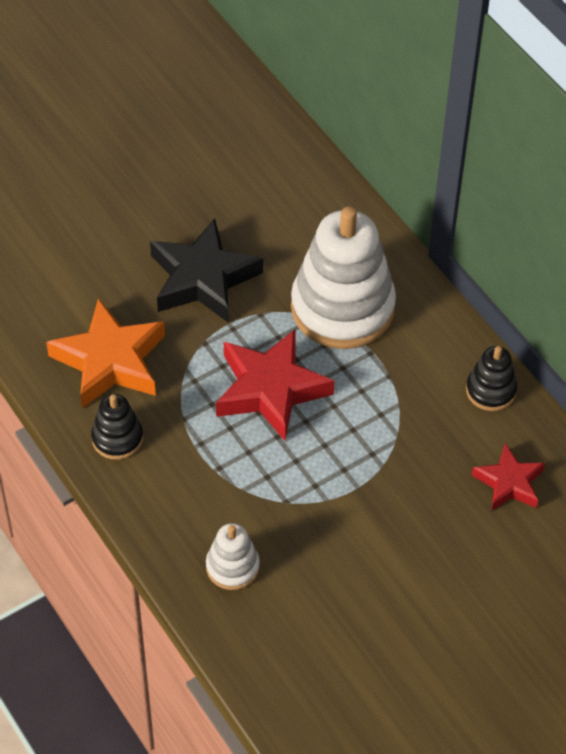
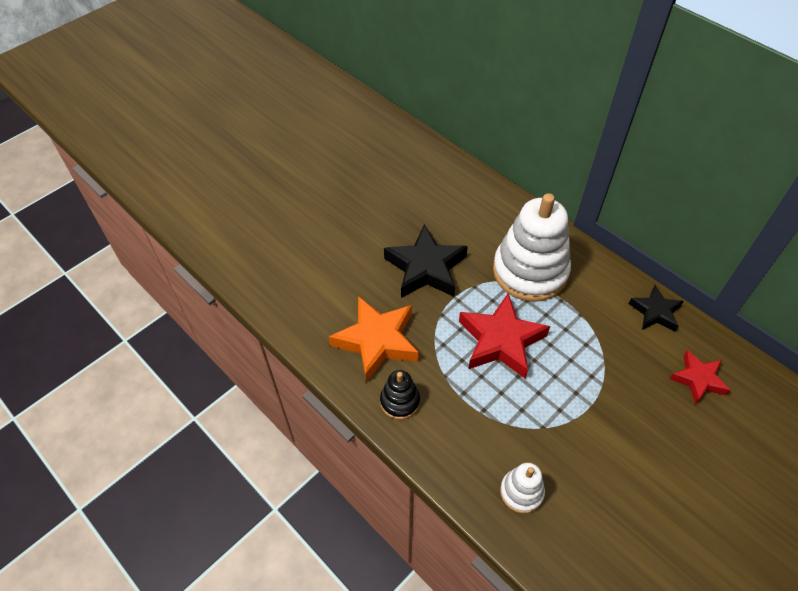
camera: 10 degrees left, 0 degrees up
(490, 390) = (655, 312): black stacking toy -> black star

